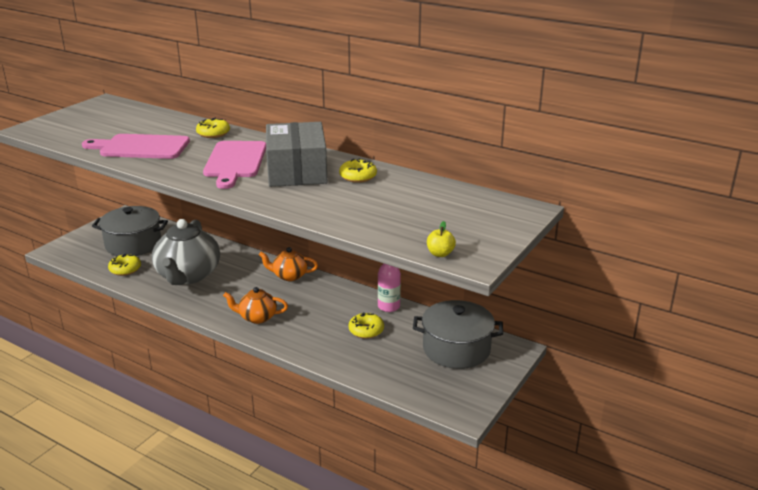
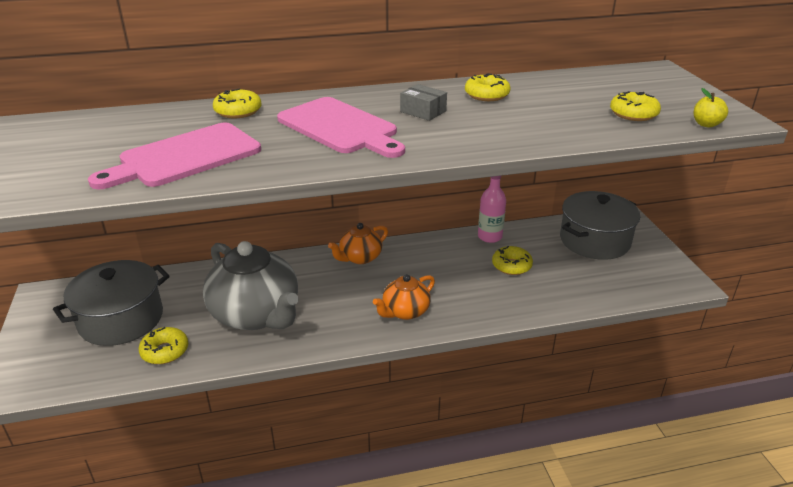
camera: 45 degrees left, 5 degrees up
(296, 171) = (423, 111): grey box -> grey box, size x0.41
(412, 226) = (633, 114): none -> yellow donut

